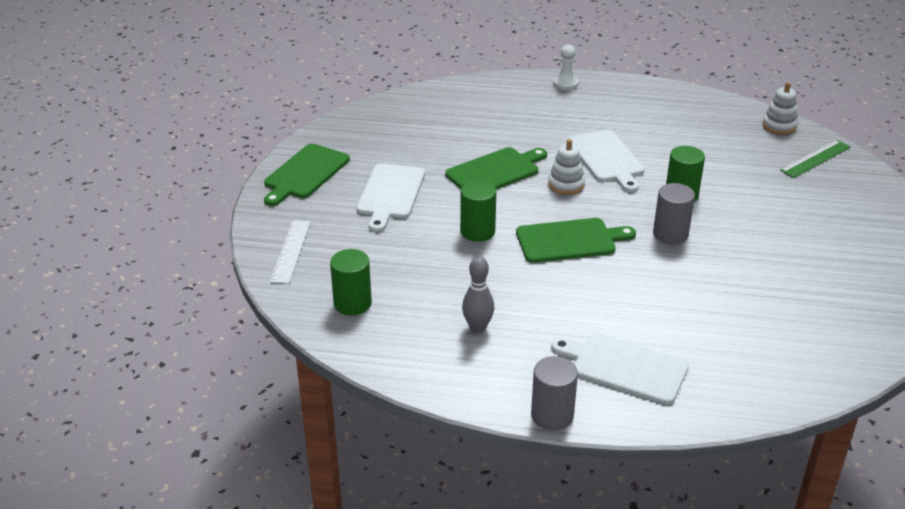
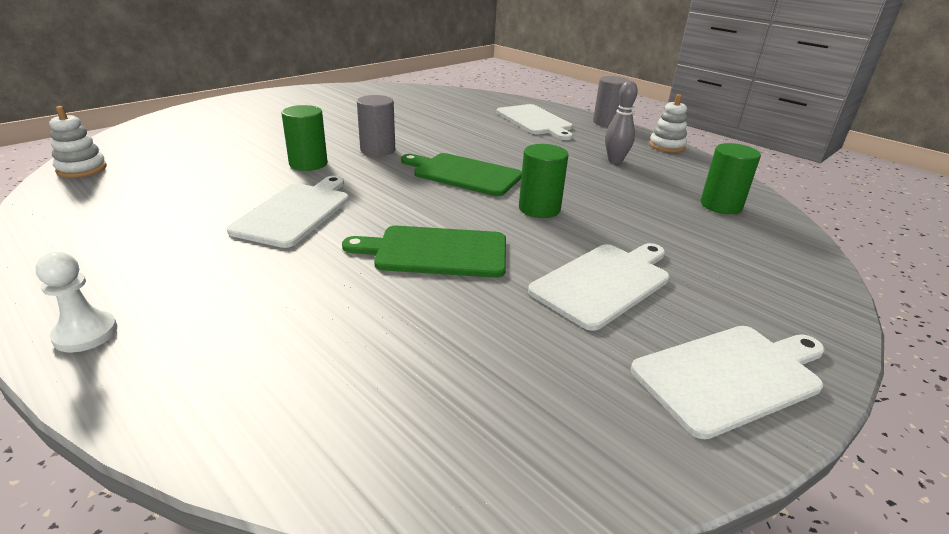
camera: 145 degrees left, 5 degrees down
(290, 251) = (783, 270): white ruler -> none
(305, 173) = (731, 376): green cutting board -> white cutting board
(566, 185) = (386, 208): white stacking toy -> white stacking toy (666, 146)
(815, 158) = (146, 142): green ruler -> none

